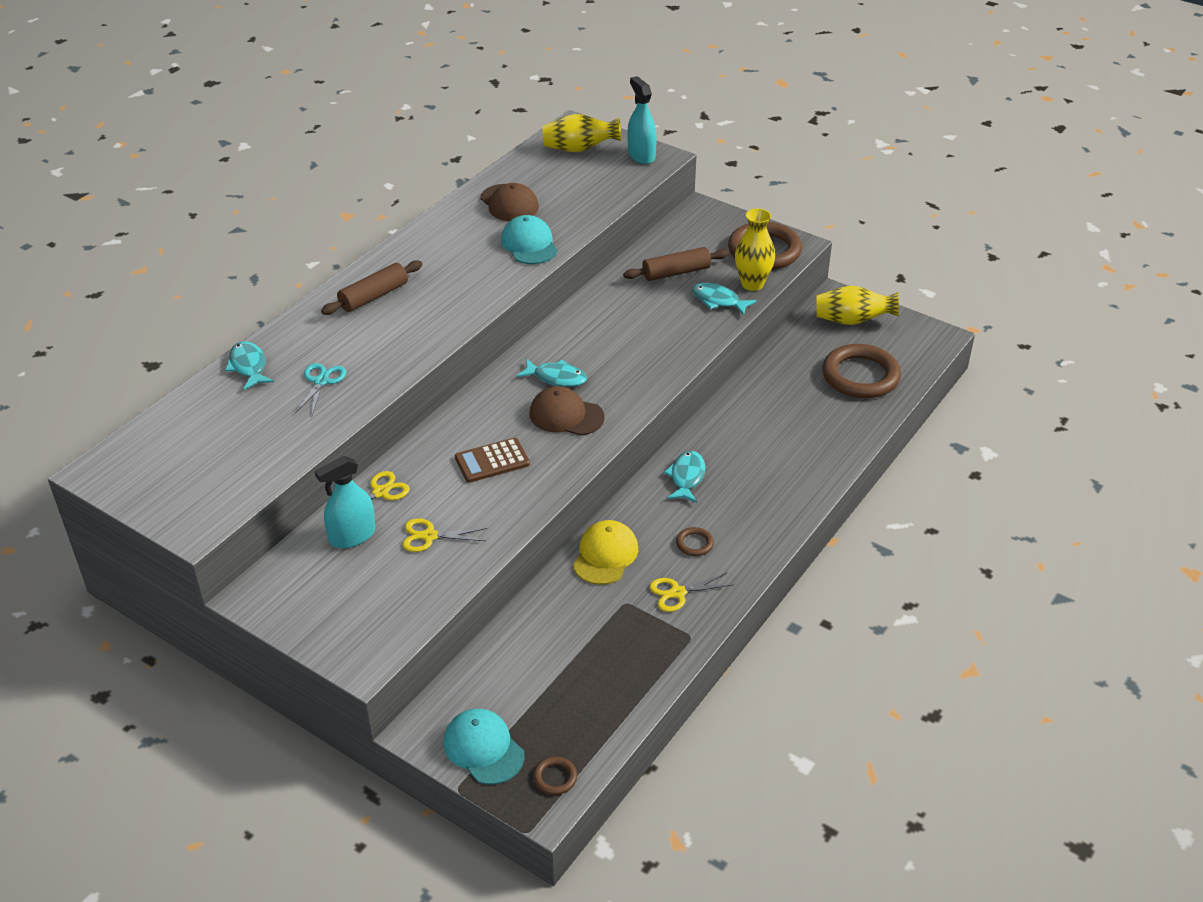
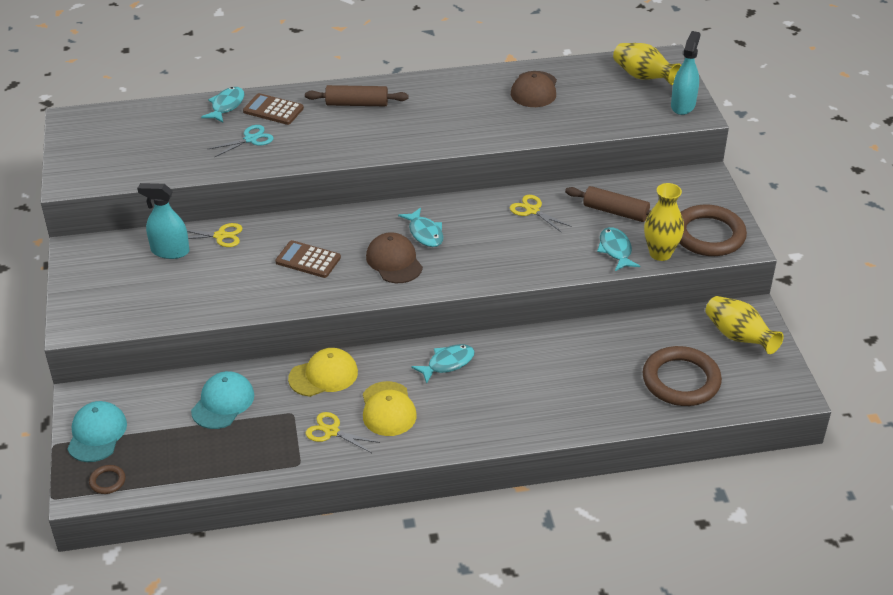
camera: 45 degrees right, 0 degrees up
(302, 344) = (273, 110): none -> brown calculator
(429, 536) = (208, 280): yellow scissors -> yellow scissors (532, 210)
(529, 244) = (504, 125): turquoise cap -> turquoise cap (223, 403)
(694, 544) = (388, 409): brown ring -> yellow cap

